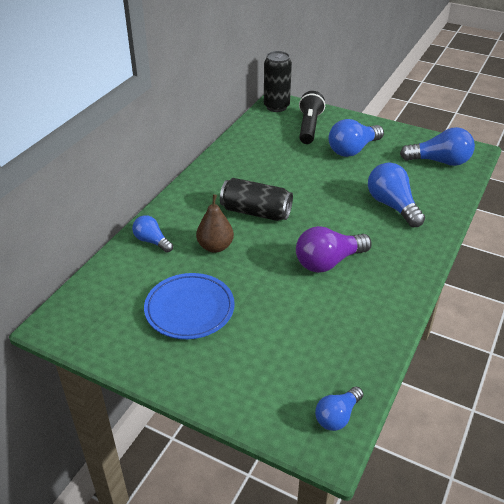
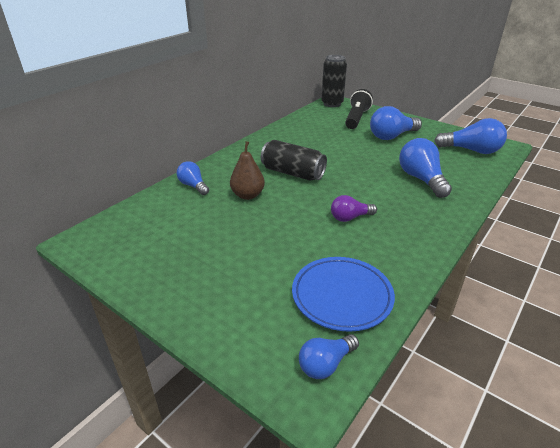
camera: 10 degrees right, 5 degrees down
(189, 309) = (206, 242): blue plate -> blue plate (342, 296)
(328, 262) = (350, 218): purple light bulb -> purple light bulb, size x0.60

